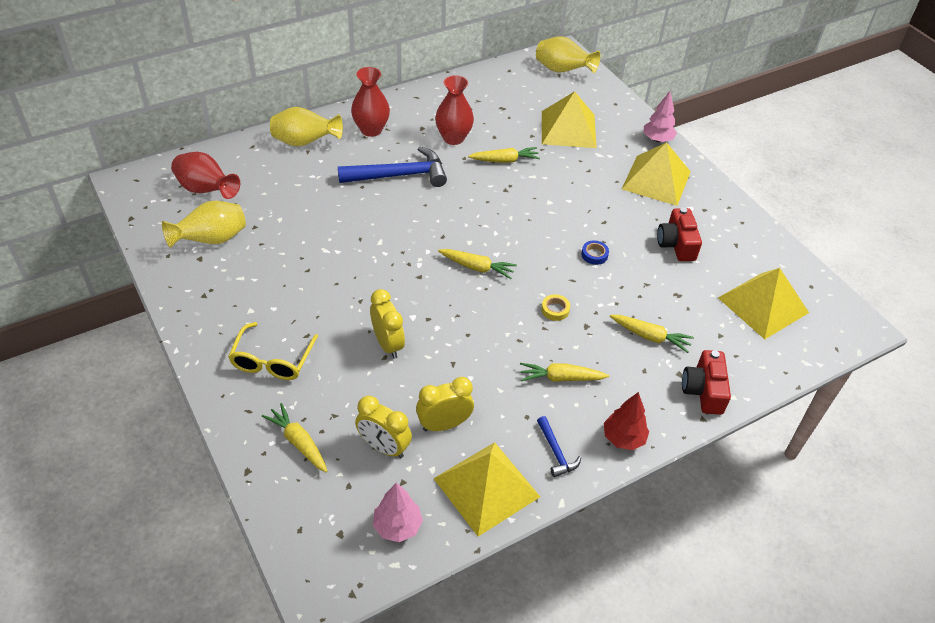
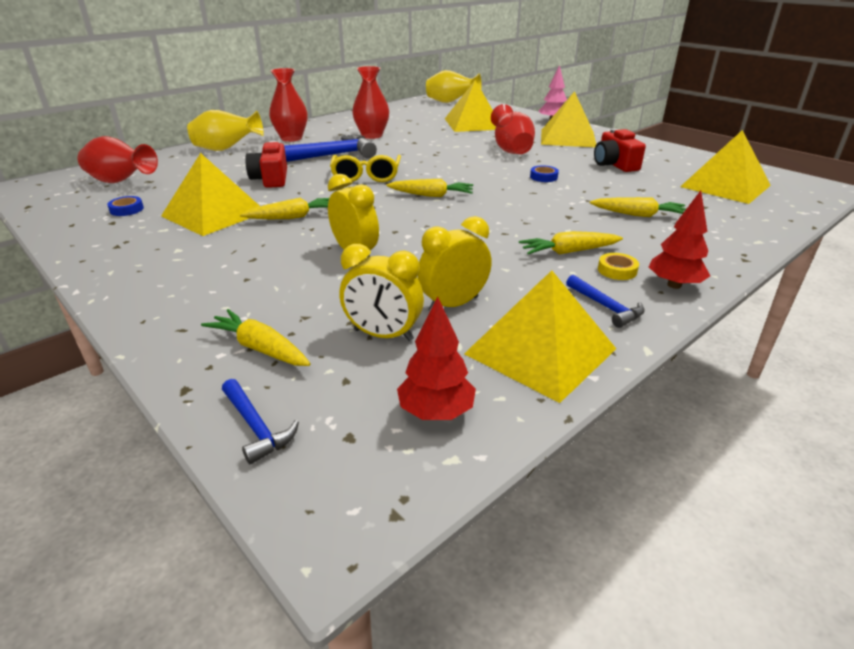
camera: 10 degrees left, 15 degrees down
(211, 240) = (127, 209): yellow vase -> blue tape
(272, 361) = (210, 283): yellow glasses -> yellow glasses (366, 176)
(283, 261) = (214, 214): none -> yellow pyramid
(287, 513) = (256, 427): none -> blue hammer
(397, 526) = (436, 412): pink tree -> red tree
(504, 160) = (425, 141): yellow carrot -> yellow carrot (292, 217)
(555, 310) = (529, 210): yellow tape -> yellow tape (617, 270)
(585, 196) = (511, 150): none -> red vase
(703, 391) = (725, 241): red camera -> red camera (271, 179)

